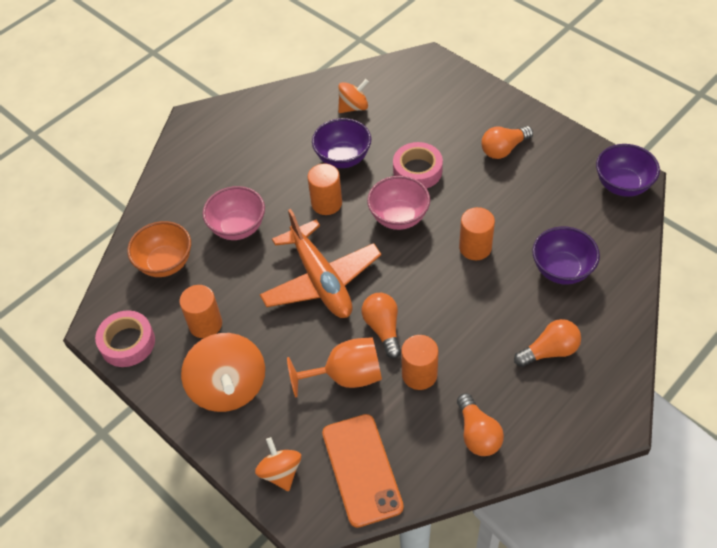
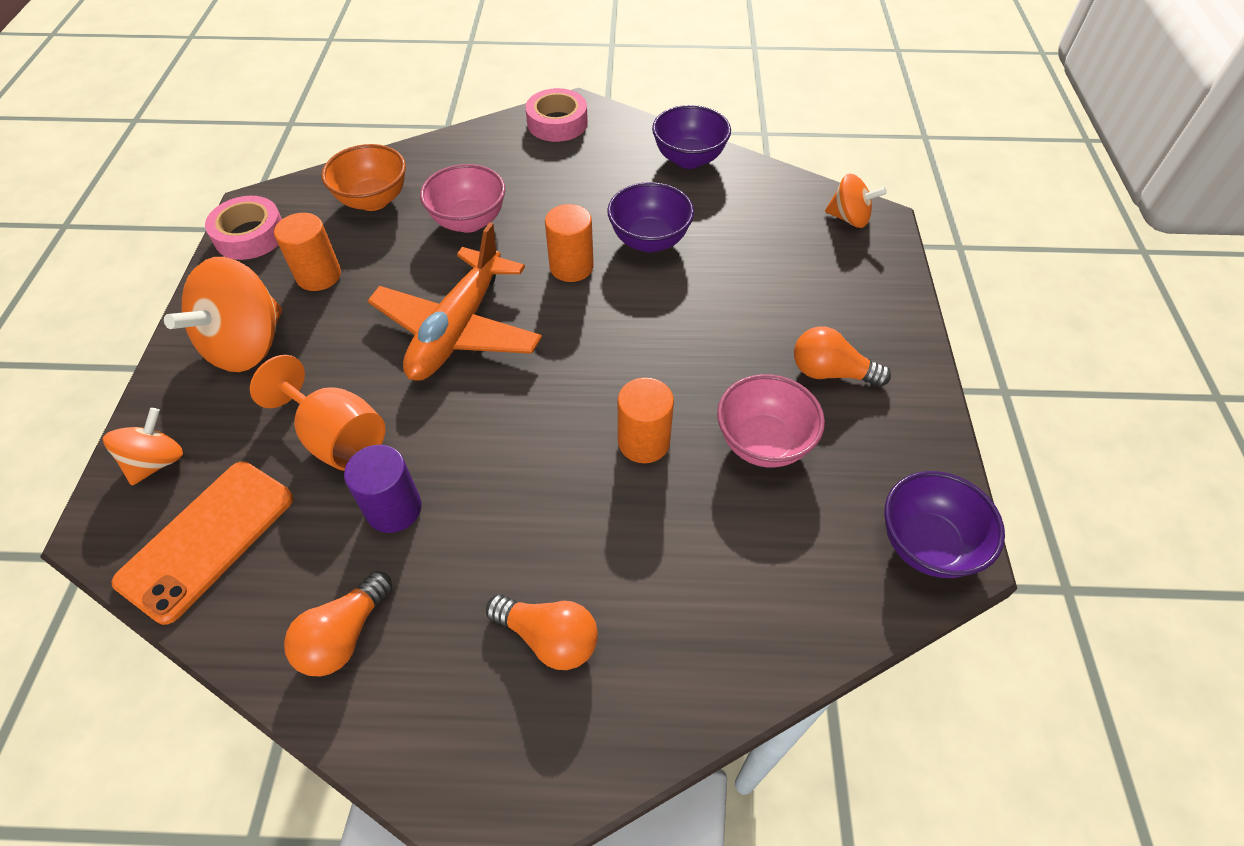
camera: 45 degrees right, 0 degrees up
(353, 107) = (730, 204): orange spinning top -> orange spinning top (849, 218)
(383, 329) = (436, 428): orange light bulb -> none
(399, 217) = (615, 339): pink bowl -> pink bowl (763, 443)
(417, 171) = (702, 313): pink tape -> pink tape (557, 123)
(419, 374) = (394, 509): orange cylinder -> purple cylinder
(562, 270) = (701, 563): purple bowl -> purple bowl (689, 159)

